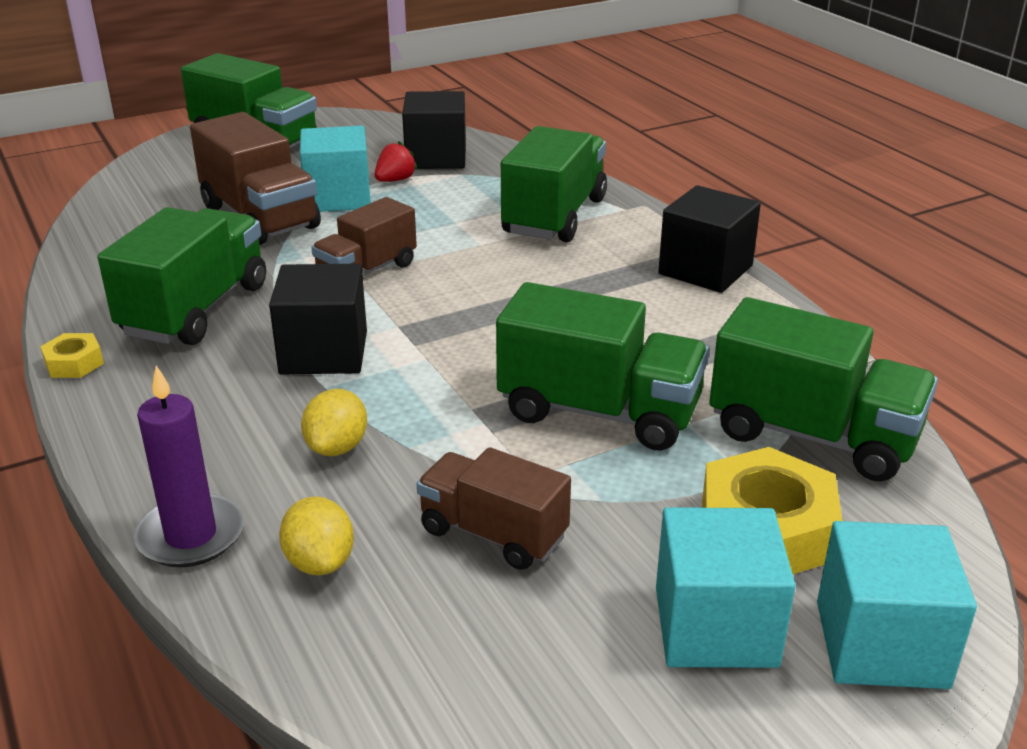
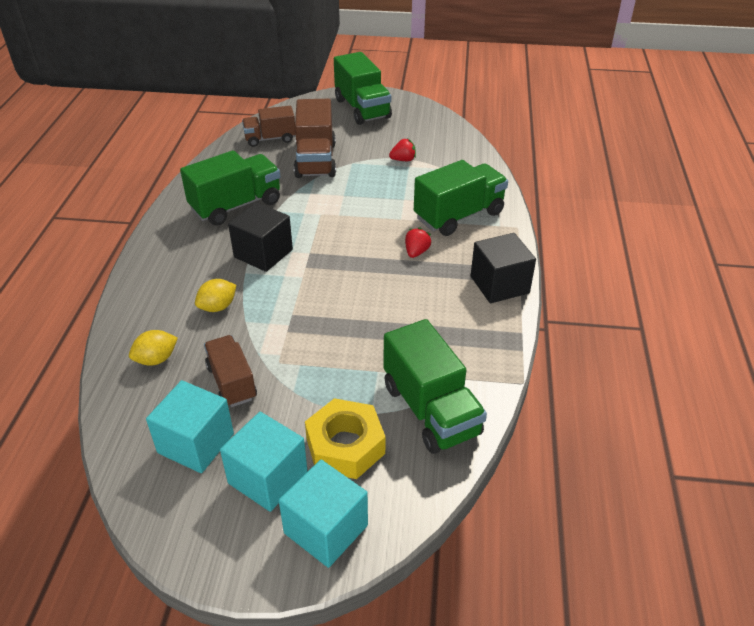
camera: 35 degrees right, 10 degrees up
(74, 363) = (165, 215): yellow nut -> none
(191, 535) = (126, 322): purple candle -> none
(320, 562) = (156, 359): yellow lemon -> yellow lemon turned 45 degrees clockwise
(338, 197) = (363, 161): turquoise cube -> turquoise cube (196, 443)
(367, 271) = (330, 213): brown truck -> brown truck (270, 139)
(436, 157) = (440, 151): black cube -> none
(553, 273) = (416, 252): none -> red strawberry
(599, 412) = (345, 344): green truck -> none

